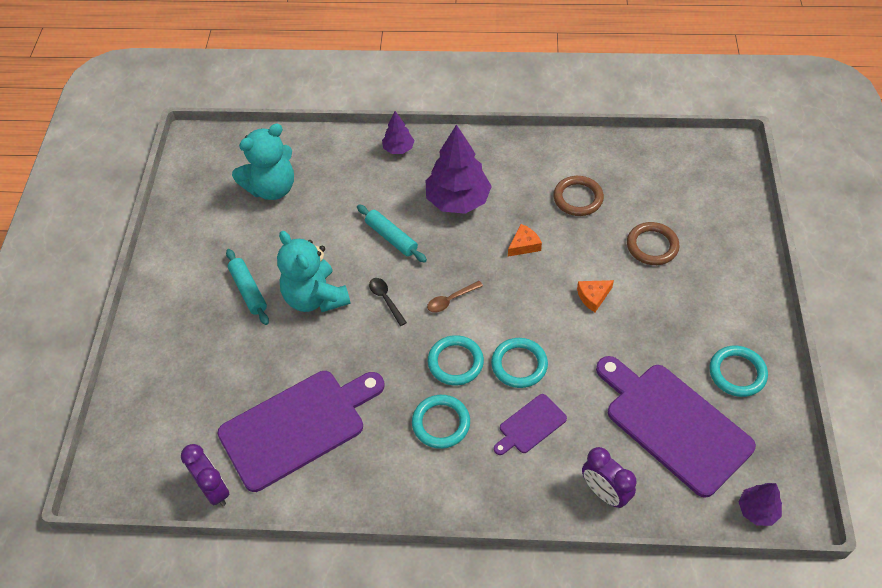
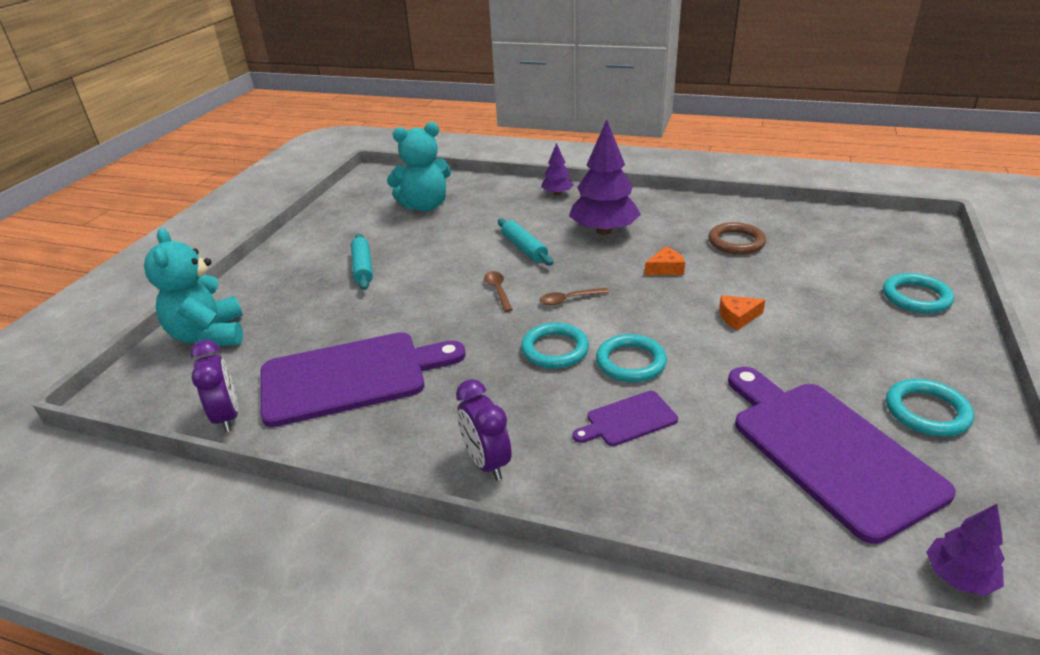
camera: 15 degrees right, 20 degrees down
(315, 297) = (426, 280): turquoise teddy bear -> turquoise teddy bear (209, 335)
(386, 299) = (498, 291): black spoon -> brown spoon
(441, 423) = (516, 400): turquoise ring -> turquoise ring (916, 297)
(604, 492) = (713, 508): purple clock -> purple clock (486, 462)
(652, 246) = (818, 286): brown ring -> none

